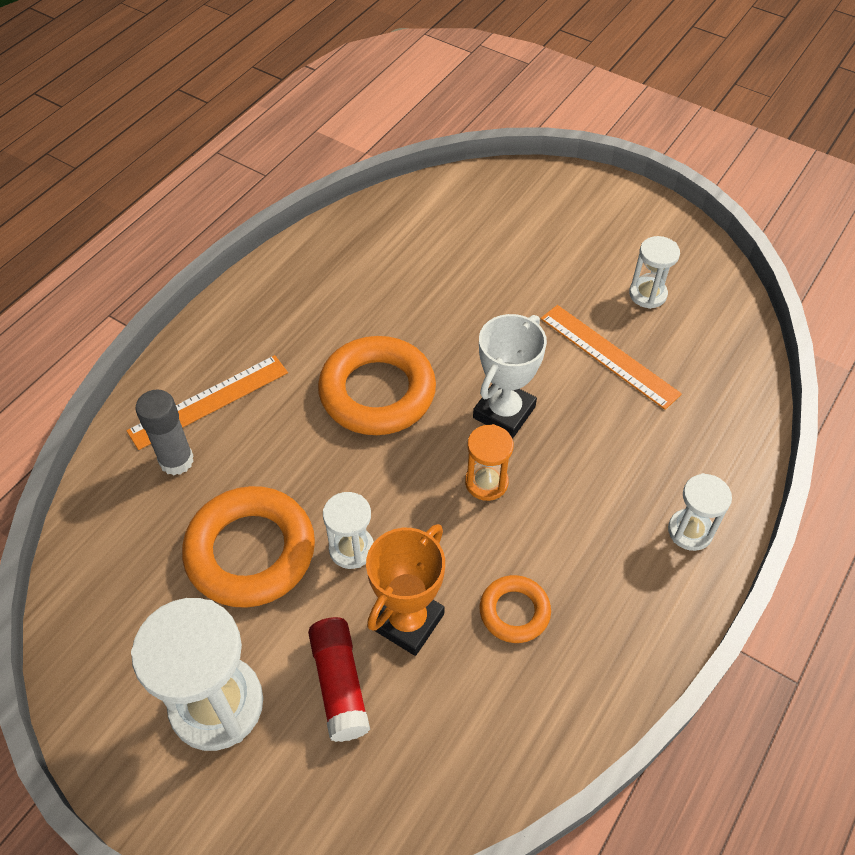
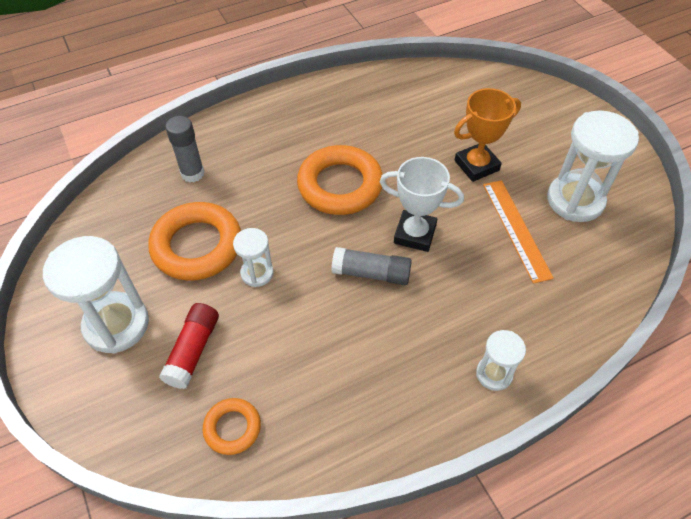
camera: 30 degrees right, 0 degrees up
(209, 401) = (234, 147): orange ruler -> none
(407, 621) = (260, 334): orange trophy -> orange trophy (476, 165)
(486, 482) = (371, 273): orange hourglass -> grey glue stick
(504, 412) = (415, 234): white trophy -> white trophy turned 45 degrees clockwise
(514, 612) = (332, 364): orange ring -> orange ring (232, 428)
(647, 294) = (575, 200): white hourglass -> white hourglass, size x1.87

